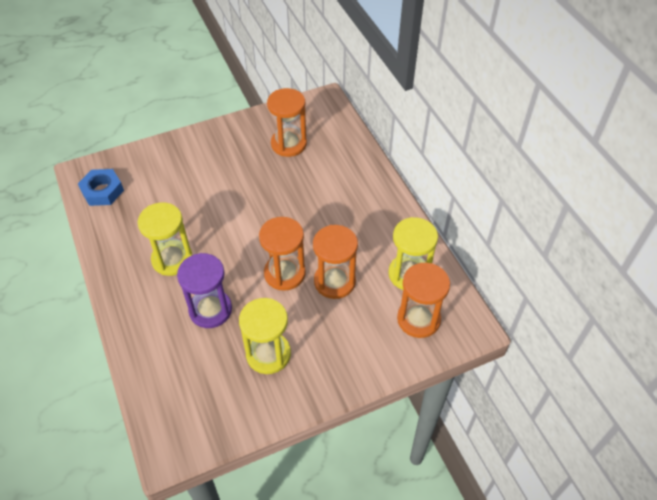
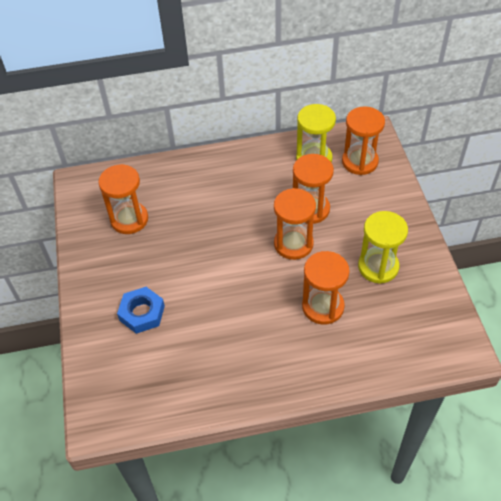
camera: 75 degrees left, 0 degrees up
(102, 191) = (134, 401): blue nut -> blue nut (142, 313)
(172, 259) = (253, 335): yellow hourglass -> none
(210, 310) = (323, 306): purple hourglass -> orange hourglass

